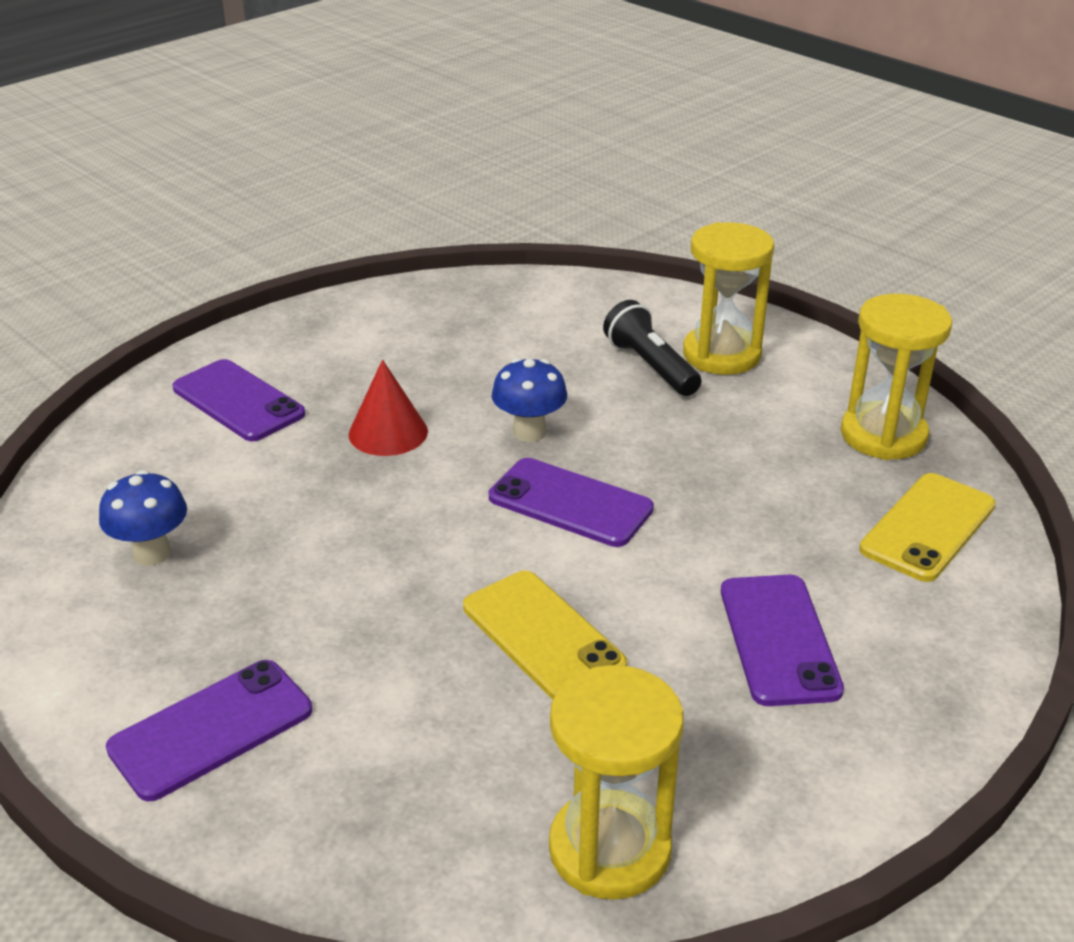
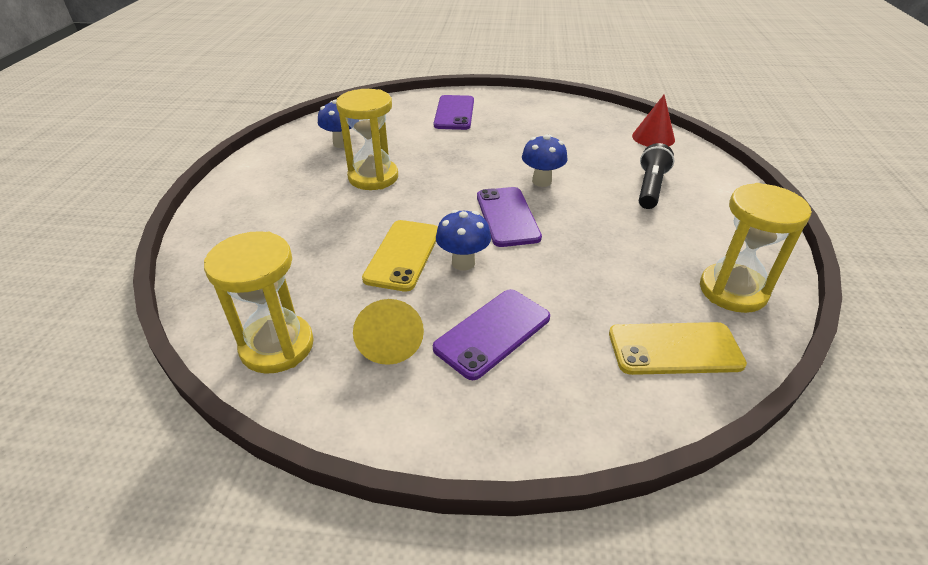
camera: 50 degrees right, 5 degrees up
(211, 729) = (257, 205): purple phone -> none
(388, 432) = (485, 150): red cone -> red cone (653, 137)
(622, 592) = (463, 262): none -> blue mushroom
(709, 734) = (390, 342): none -> yellow cone
(721, 354) = (700, 202): yellow hourglass -> yellow hourglass (373, 177)

